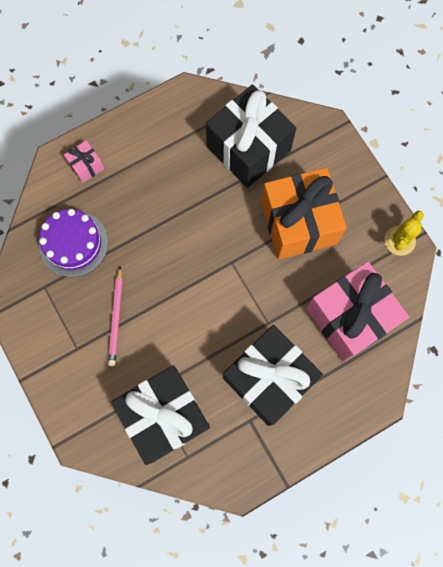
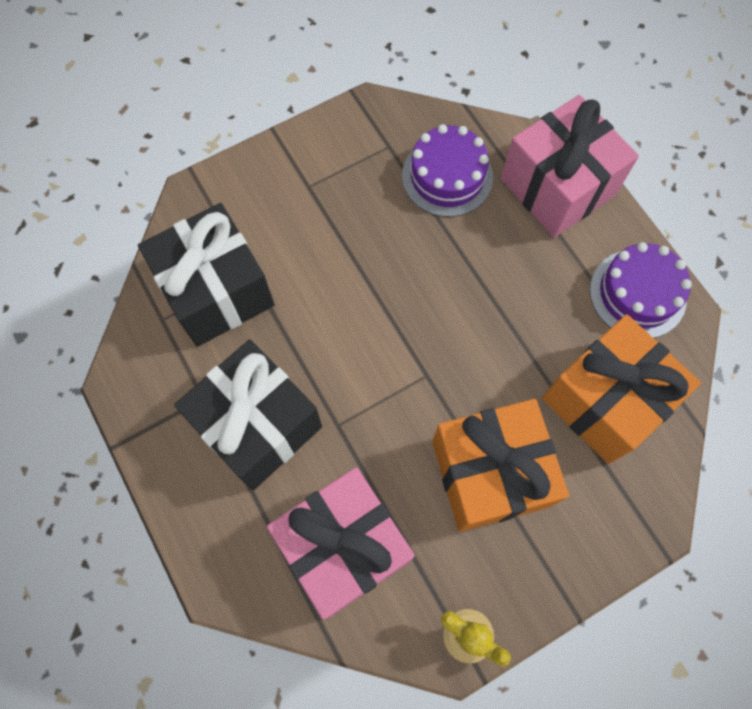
camera: 90 degrees right, 5 degrees down
(86, 166) = (557, 186): pink gift -> pink gift, size x2.32
(116, 318) = (347, 230): pink pencil -> none
(172, 121) = (637, 293): none -> purple cake
(248, 148) = (605, 401): black gift -> orange gift

